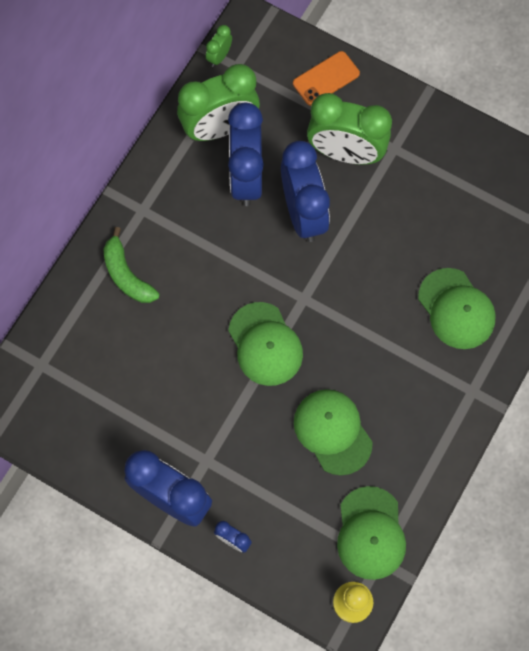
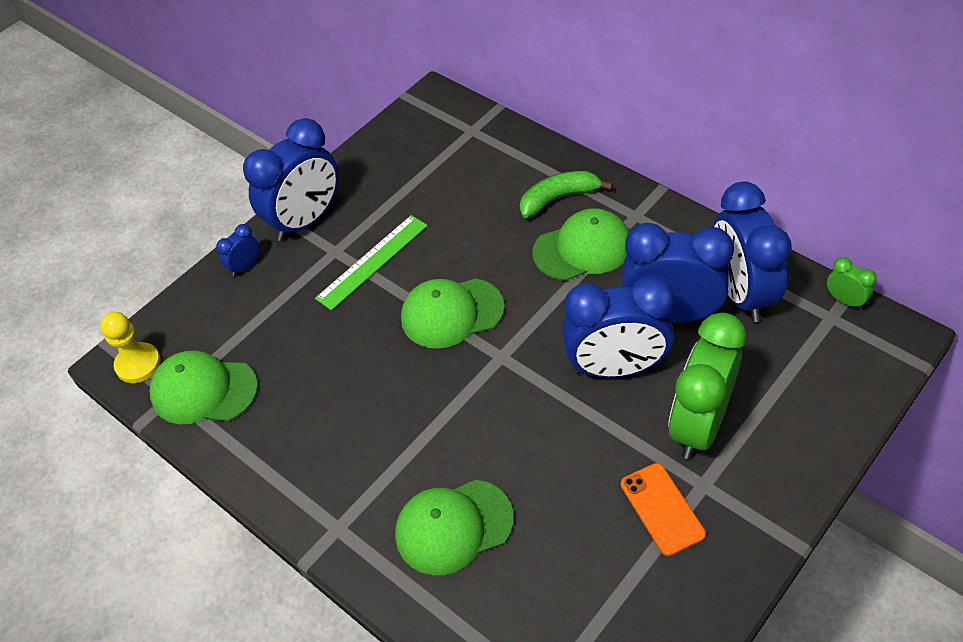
camera: 105 degrees right, 20 degrees down
(215, 423) = (372, 261): none -> green ruler
(220, 128) = (740, 293): green clock -> blue clock
(326, 78) = (815, 415): orange phone -> orange phone (662, 509)
(332, 432) = (331, 367): green cap -> green cap (582, 248)

